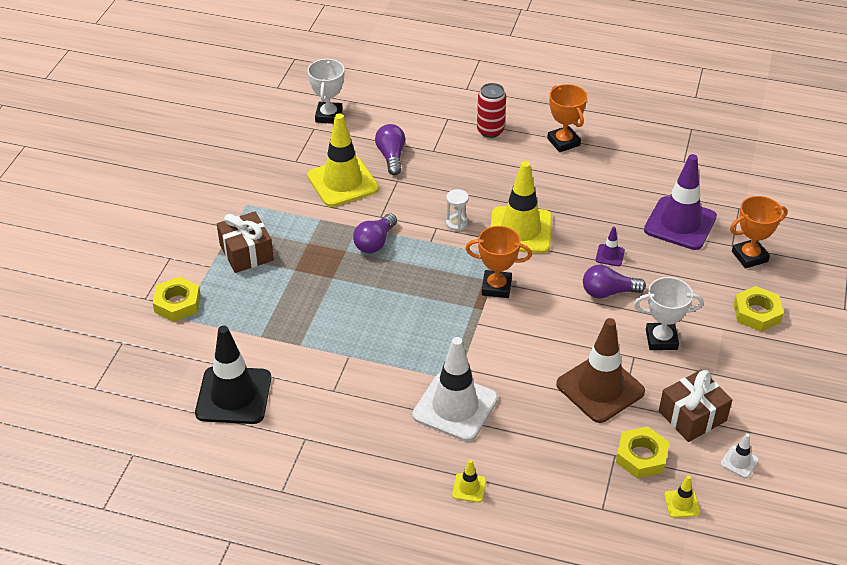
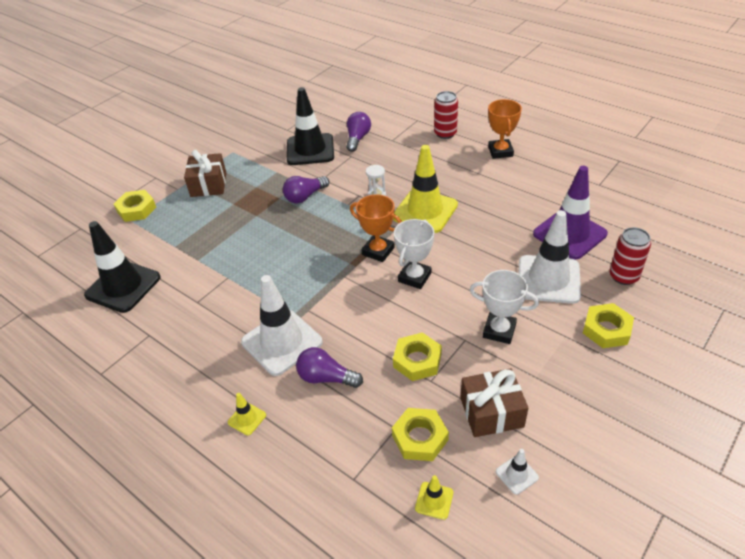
camera: 25 degrees right, 0 degrees up
(329, 116) = (331, 104): white trophy -> white trophy (414, 277)
(343, 182) = (310, 150): yellow traffic cone -> black traffic cone
(600, 388) = (417, 360): brown traffic cone -> yellow nut
(608, 292) = (472, 277): purple light bulb -> purple light bulb (326, 378)
(610, 255) = (491, 247): purple traffic cone -> none
(682, 276) = (548, 279): none -> white traffic cone
(749, 256) = (623, 276): orange trophy -> red can

